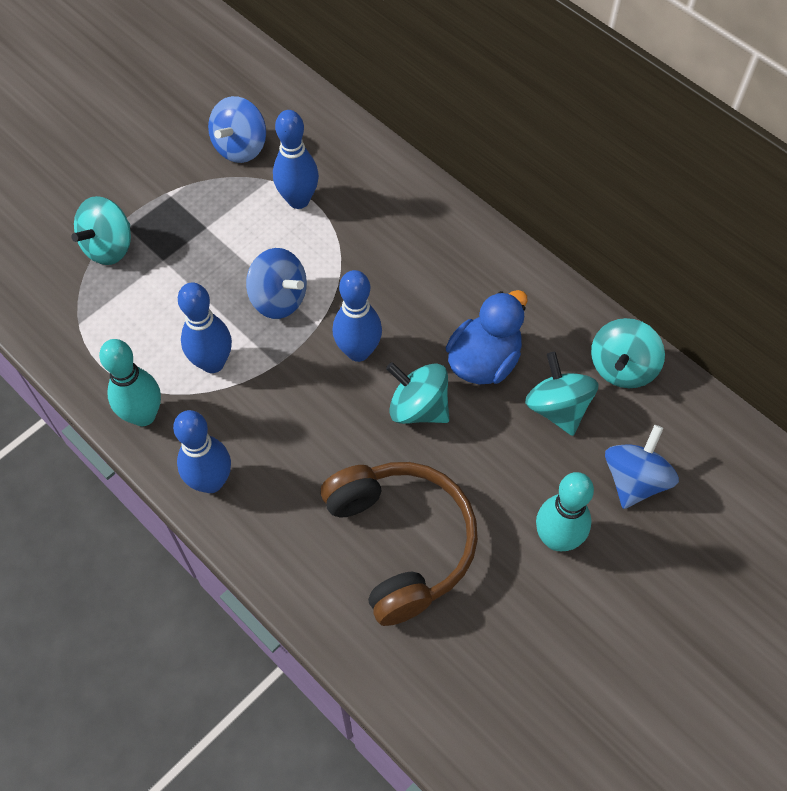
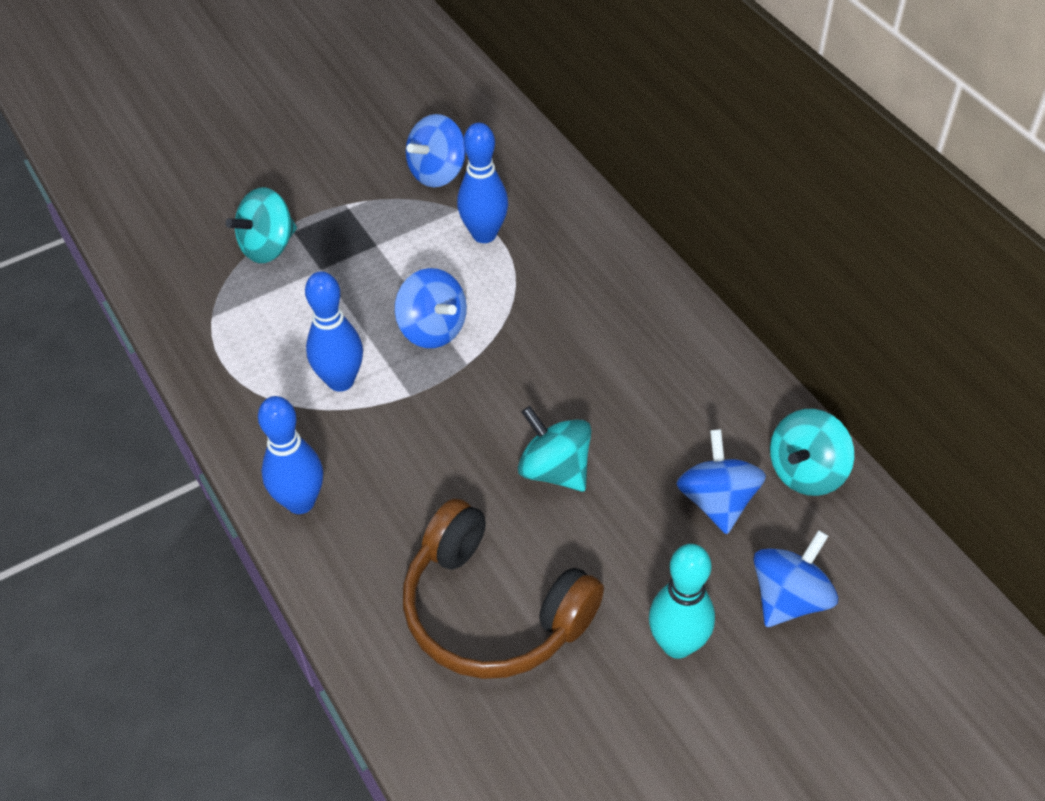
camera: 15 degrees right, 10 degrees down
(143, 415) = (250, 420): turquoise bowling pin -> none
(358, 351) = (504, 398): blue bowling pin -> none
(401, 542) = (493, 610): brown headphones -> brown headphones turned 135 degrees clockwise
(484, 361) = (644, 435): blue duck -> none
(557, 408) = (717, 501): turquoise spinning top -> blue spinning top

